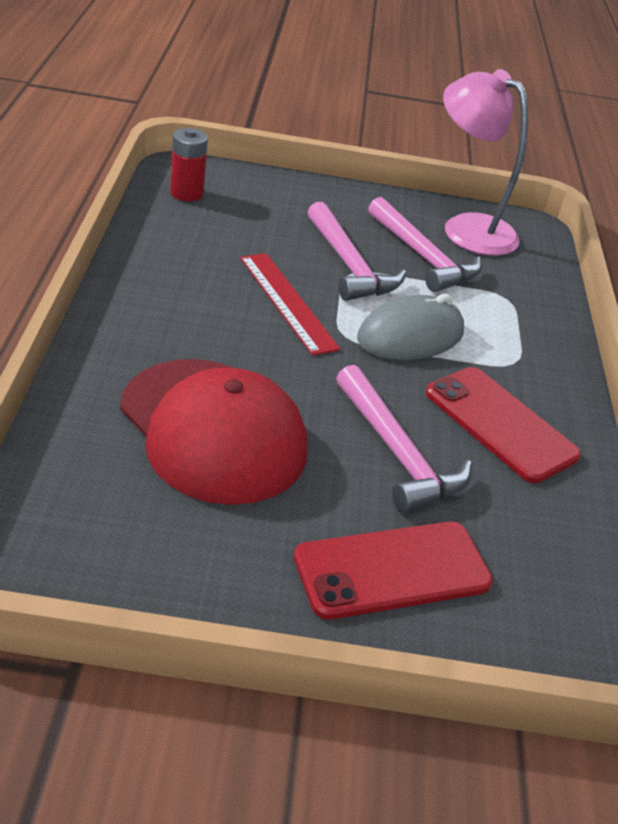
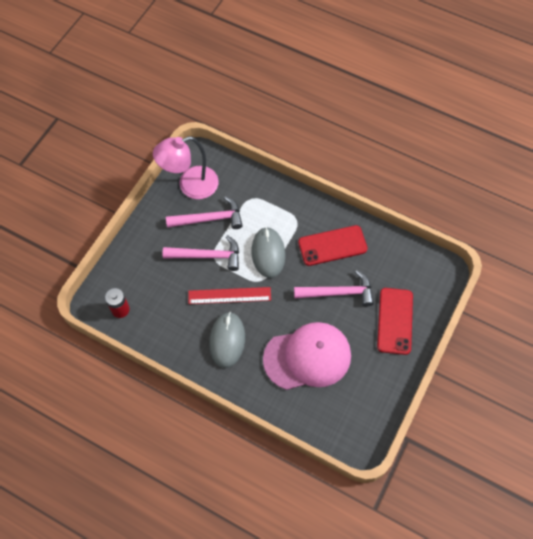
camera: 60 degrees left, 25 degrees up
(192, 313) = (227, 340): none -> grey mouse
(213, 430) = (307, 357): red cap -> pink cap

